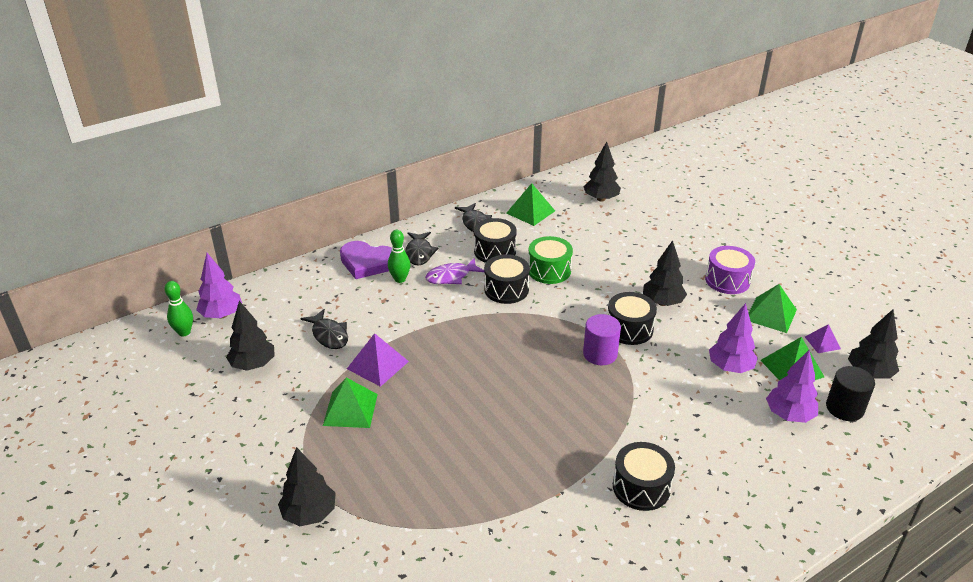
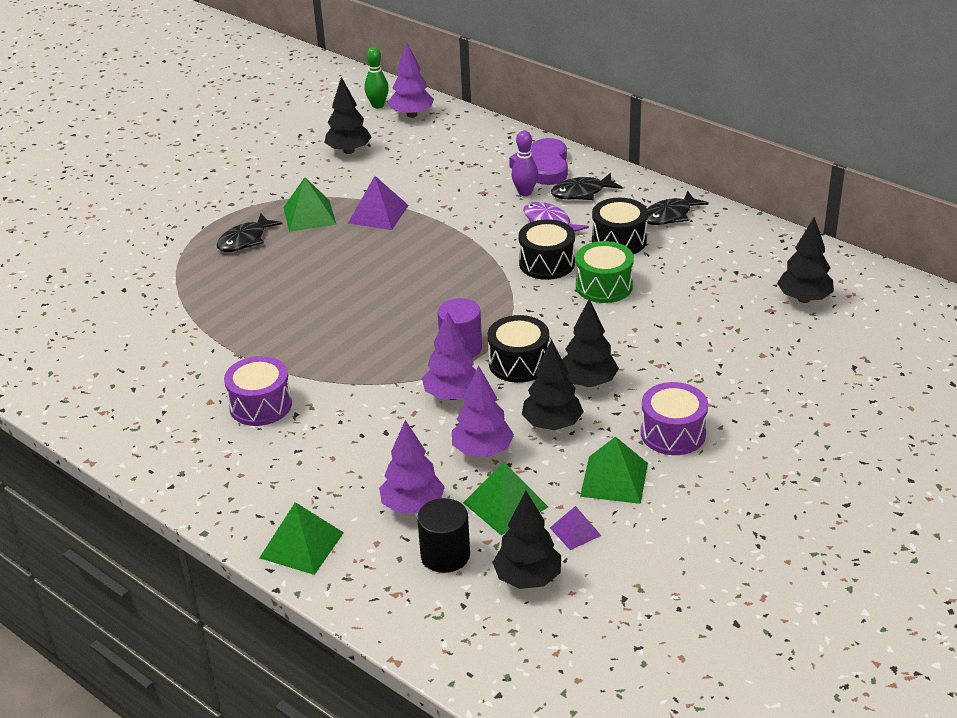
camera: 75 degrees right, 0 degrees up
(309, 514) = (178, 229): black tree -> black tree (552, 424)
(329, 335) = (410, 176): black fish -> black fish (245, 240)
(400, 279) = (525, 192): green bowling pin -> purple bowling pin
(530, 212) = (726, 249): green pyramid -> green pyramid (301, 545)
(641, 487) = (260, 405): black drum -> purple drum
(659, 370) = (452, 395): none -> purple tree

